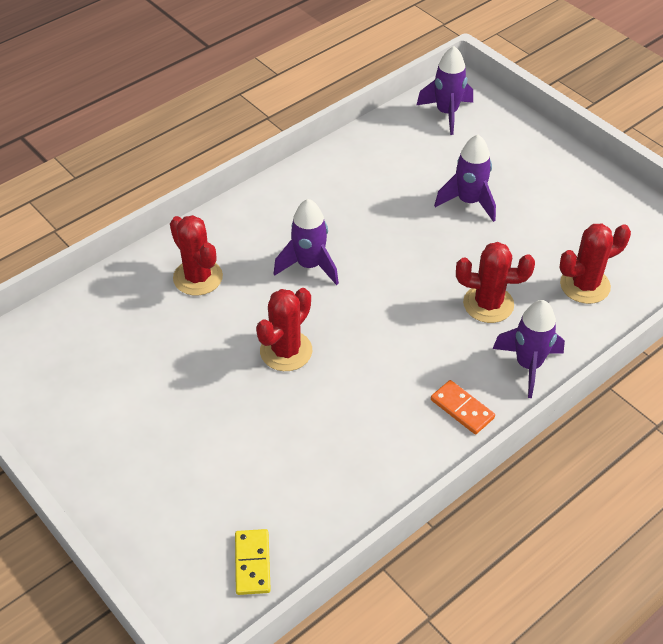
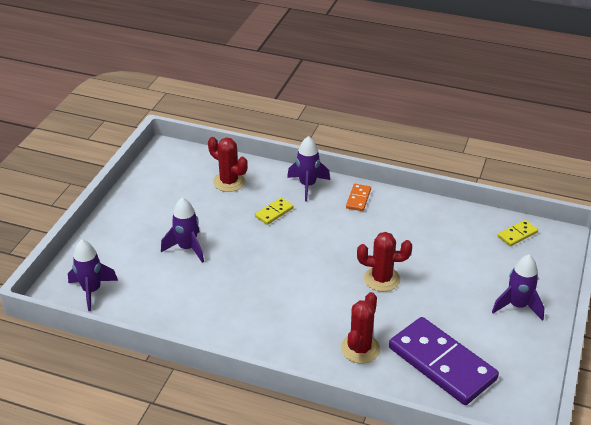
camera: 120 degrees left, 10 degrees down
(117, 334) = (441, 363): none -> purple domino
(309, 266) = (304, 298): purple rocket -> purple rocket (517, 306)
(488, 304) = (274, 212): red cactus -> yellow domino

